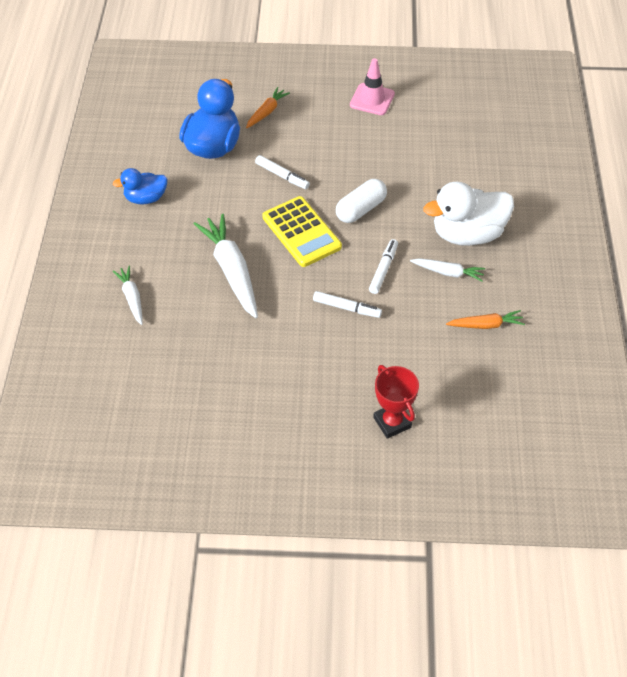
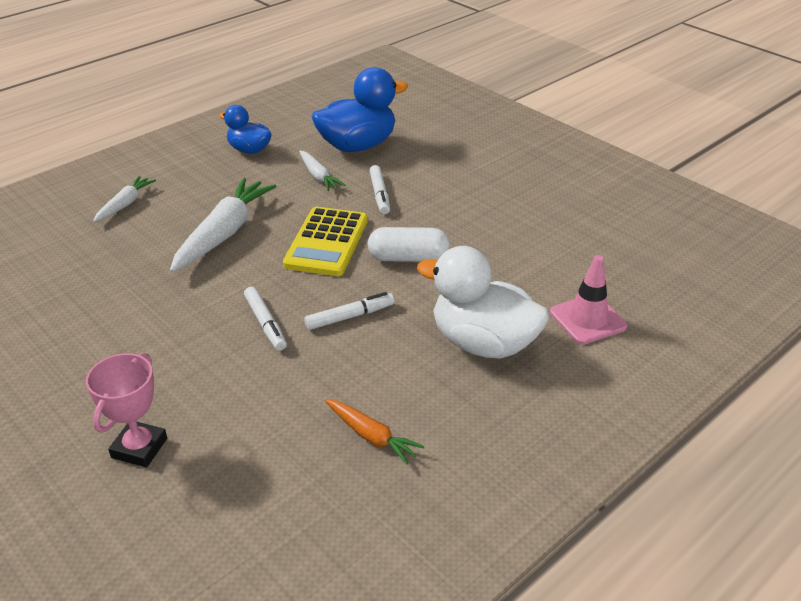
camera: 45 degrees right, 15 degrees down
(267, 112) = (442, 146): orange carrot -> none
(372, 99) = (556, 185): pink traffic cone -> pink traffic cone (587, 319)
(392, 422) = (139, 448): red trophy -> pink trophy
(448, 272) = (408, 362): white carrot -> white carrot (318, 176)

